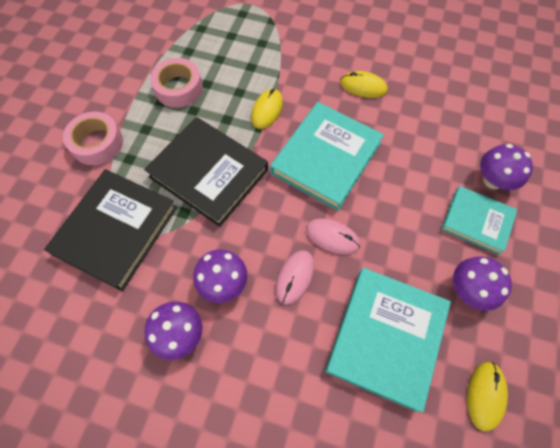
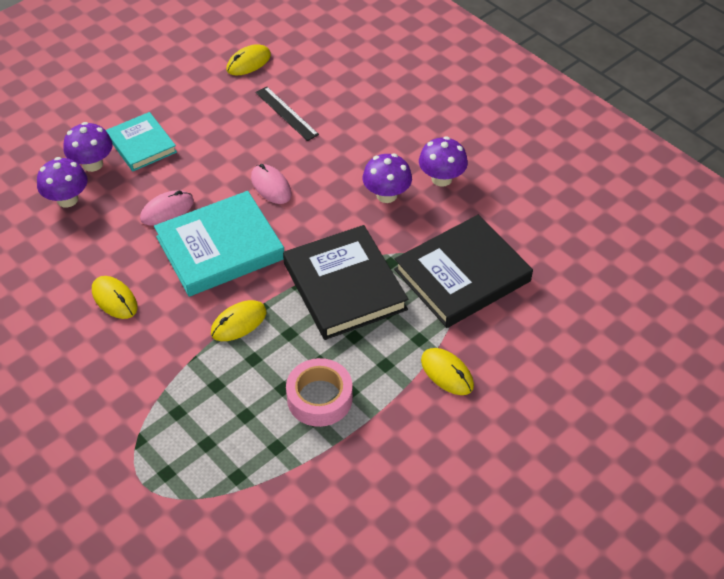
camera: 150 degrees left, 15 degrees down
(97, 143) = (447, 373): pink tape -> yellow mouse
(295, 277) = (325, 174): pink mouse -> pink mouse (167, 210)
(386, 337) = (286, 113): turquoise book -> black ruler
(468, 290) = (198, 111): purple mushroom -> purple mushroom (67, 199)

